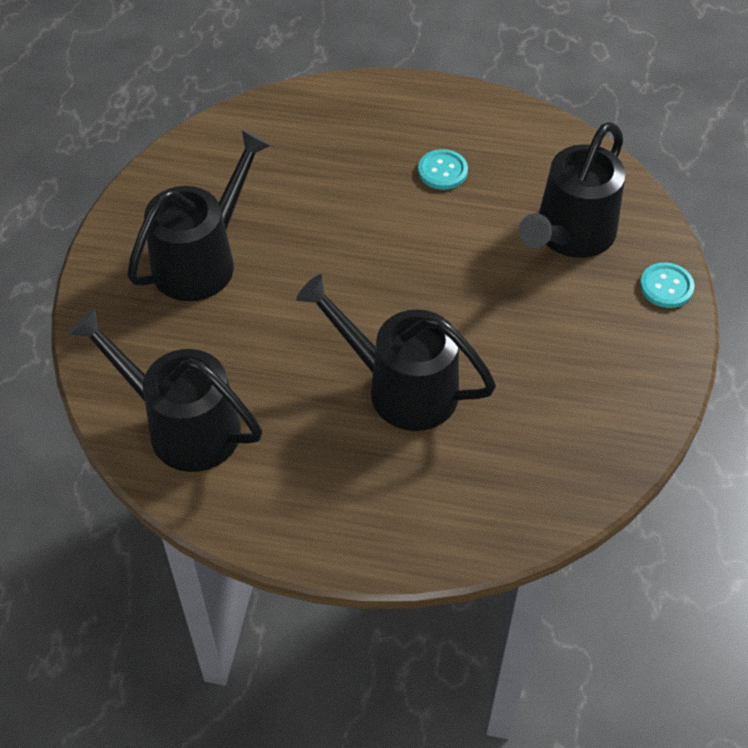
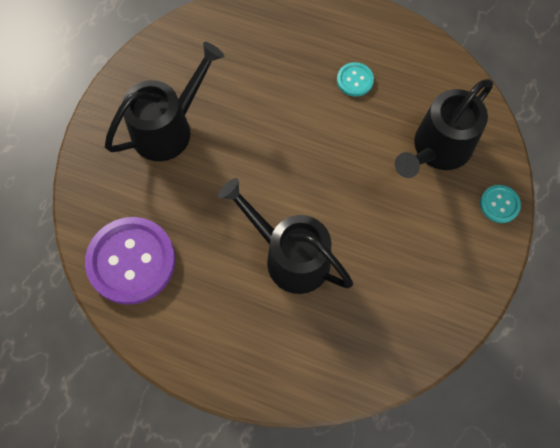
camera: 10 degrees right, 15 degrees up
(182, 426) = (131, 261): black watering can -> purple button

